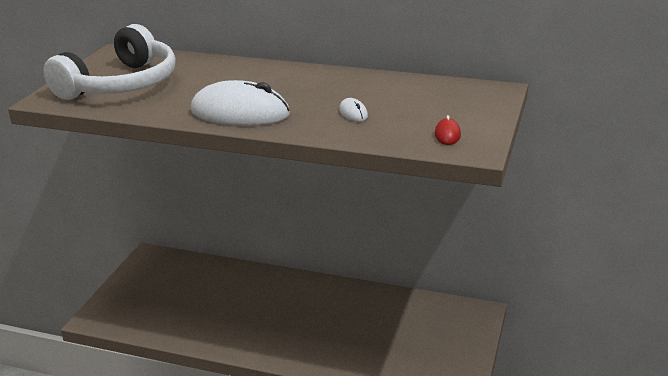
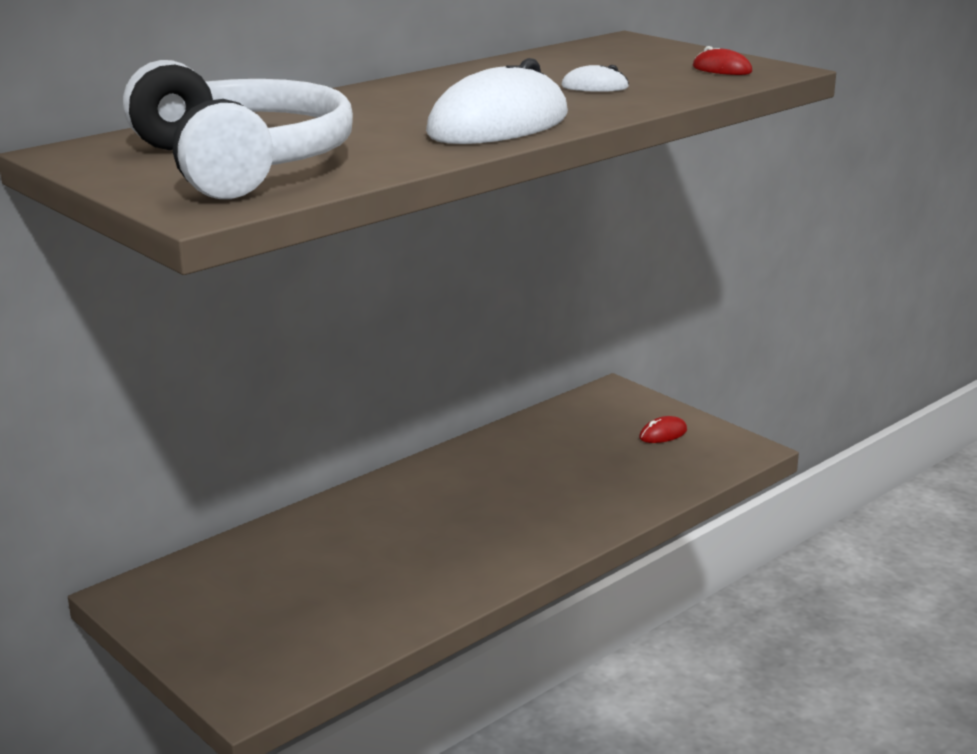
camera: 60 degrees left, 5 degrees down
(443, 350) = (663, 434): none -> red mouse

